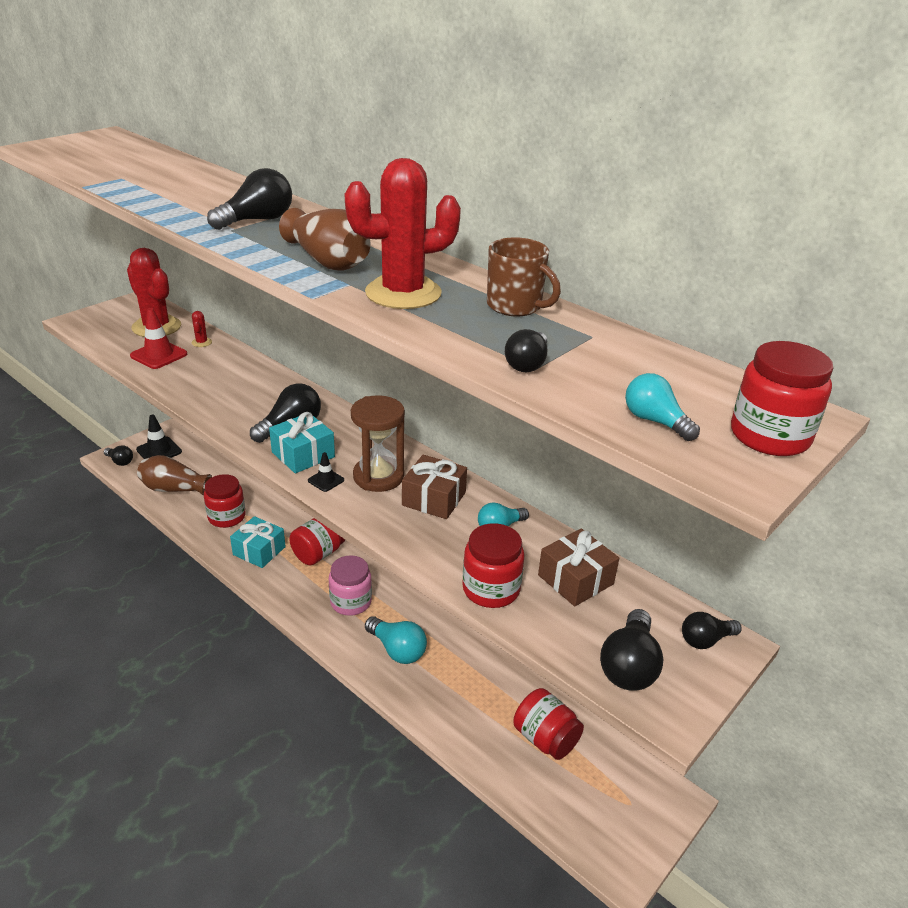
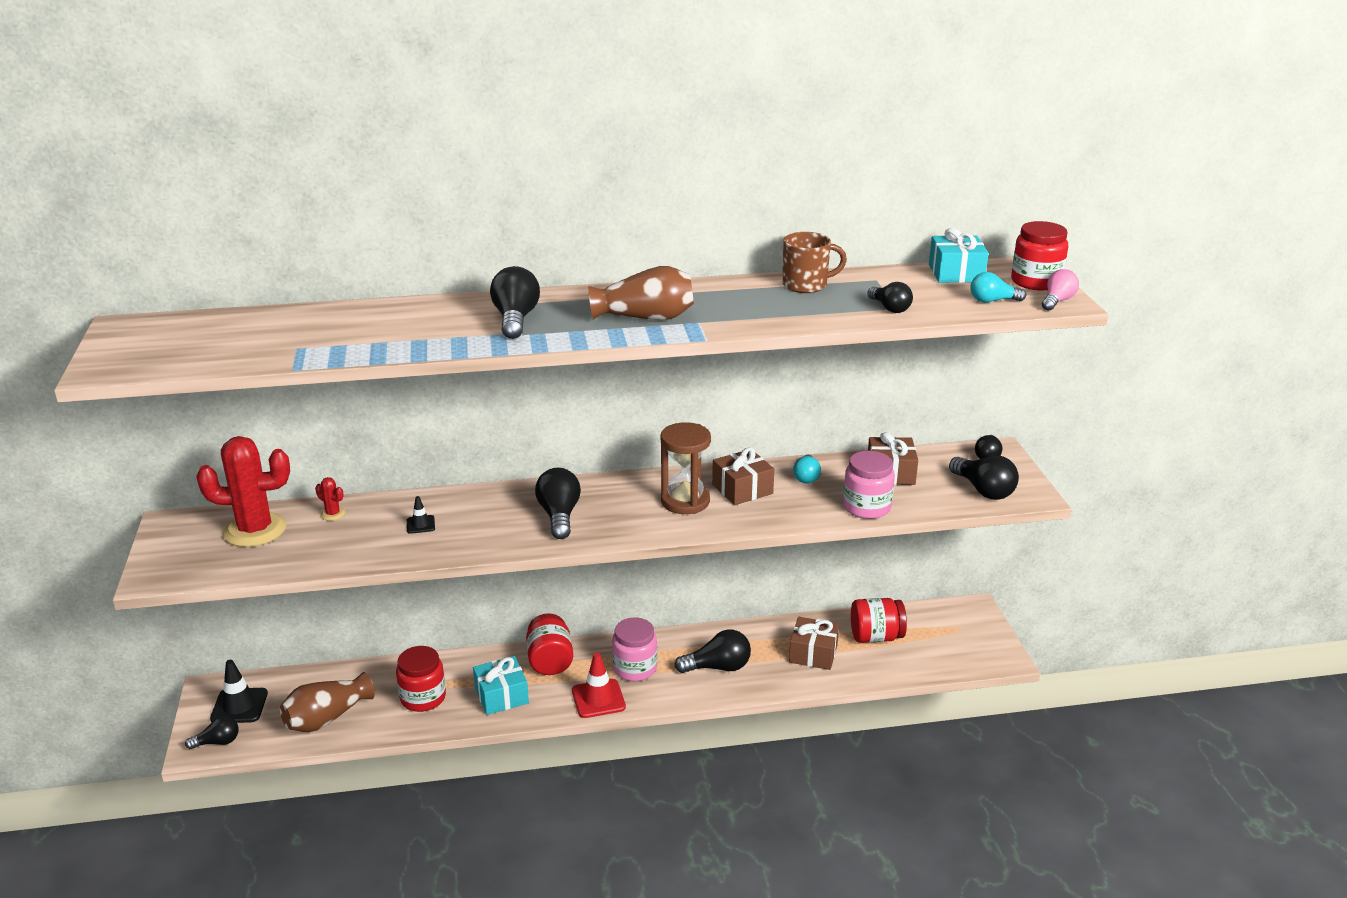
camera: 50 degrees left, 5 degrees down
(159, 355) = (321, 545): red traffic cone -> red traffic cone (598, 699)
(303, 454) = (610, 524): turquoise gift -> turquoise gift (956, 273)
(326, 480) = (660, 526): black traffic cone -> black traffic cone (420, 524)
(397, 650) = (718, 667): turquoise light bulb -> black light bulb
(403, 293) = (739, 310): red cactus -> none
(475, 704) = (813, 653): none -> brown gift
(491, 589) = (866, 507): red jar -> pink jar
(736, 469) = (1057, 301): none -> pink light bulb

